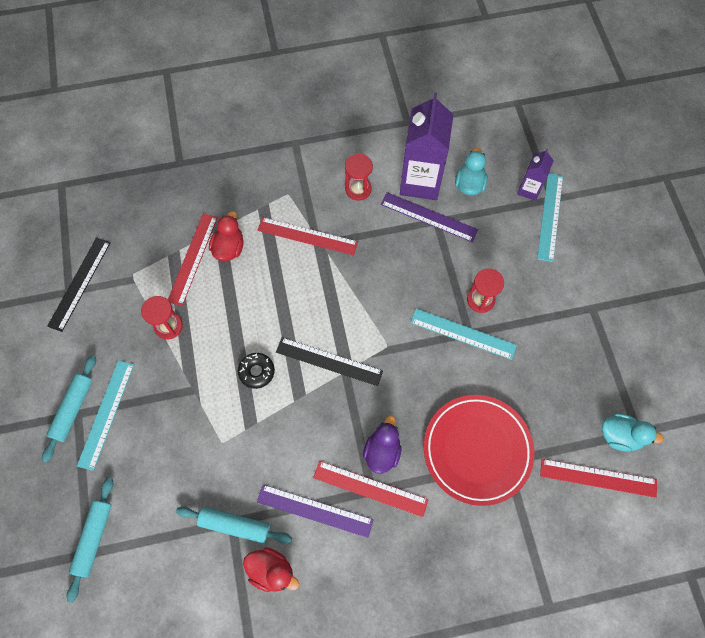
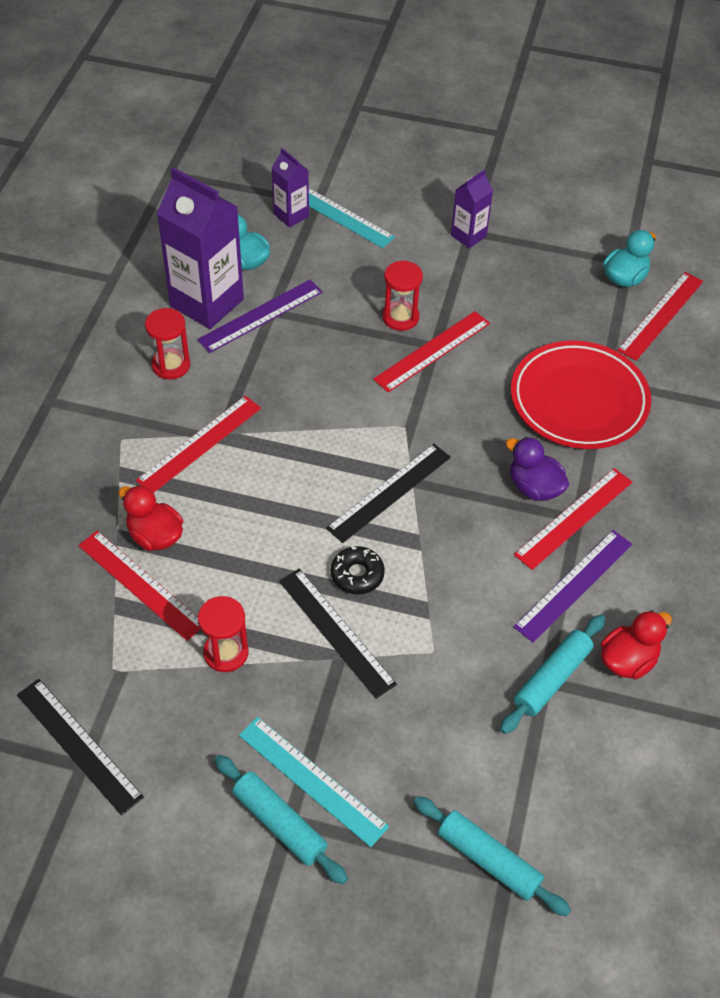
camera: 65 degrees left, 15 degrees down
(210, 379) = (336, 632): none -> black ruler
(463, 333) = (432, 351): turquoise ruler -> red ruler
(587, 308) = (468, 236): none -> purple carton

